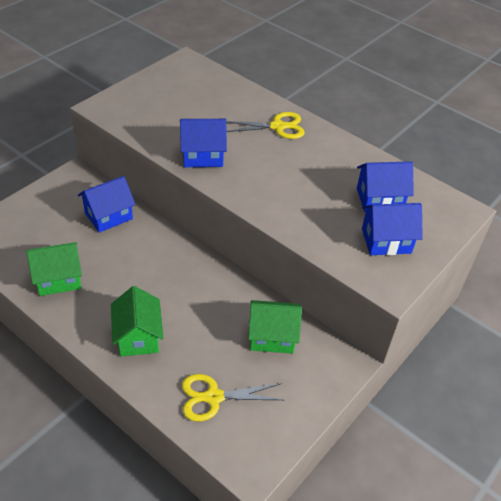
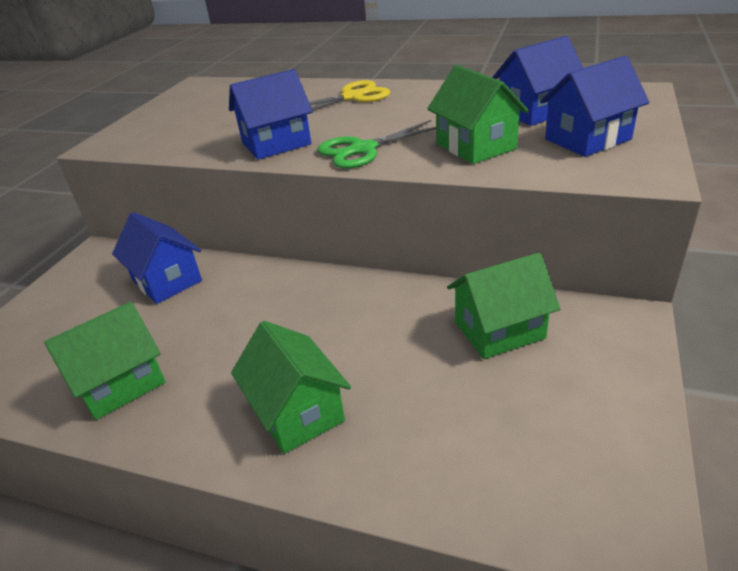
camera: 15 degrees left, 10 degrees down
(108, 216) = (167, 280): blue house -> blue house turned 75 degrees counterclockwise
(213, 397) = (481, 449): yellow scissors -> none
(249, 187) = (363, 149): none -> green scissors
(316, 215) = (475, 146): none -> green house

